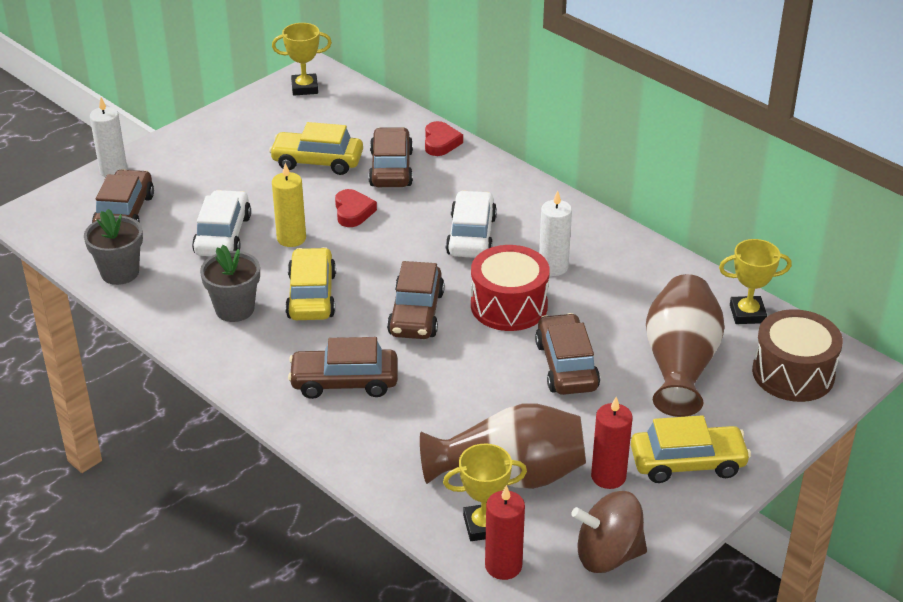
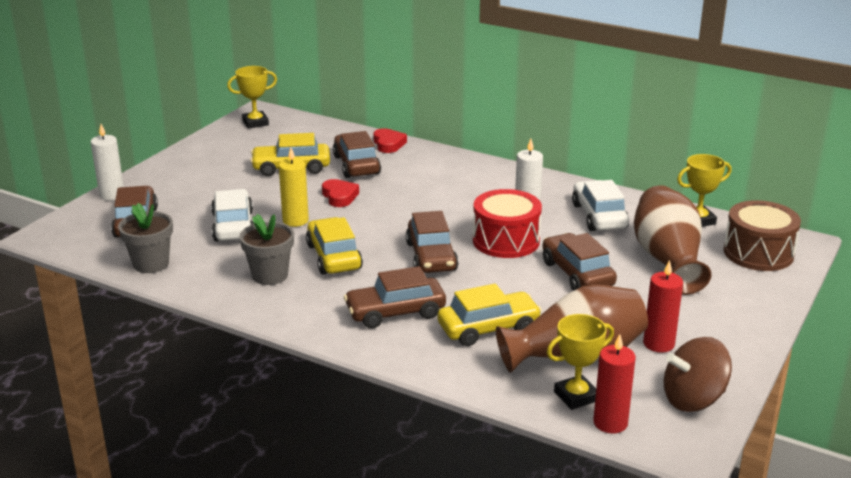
camera: 15 degrees left, 10 degrees down
(471, 236) = (448, 199): white car -> white car (599, 216)
(687, 463) = (716, 324): yellow car -> yellow car (488, 328)

